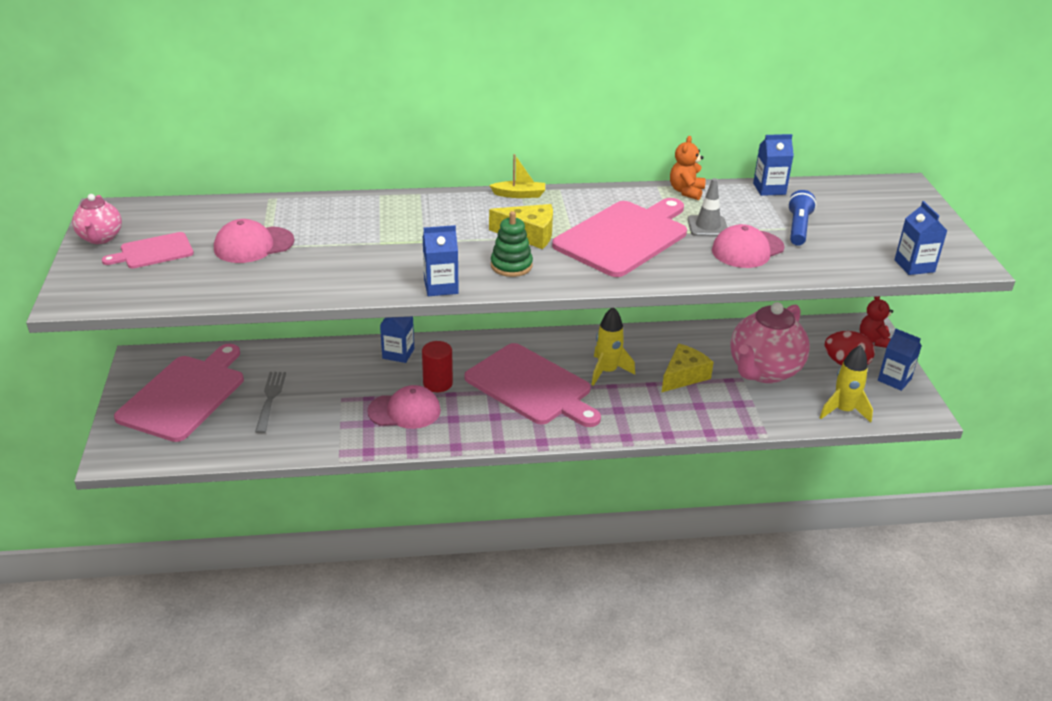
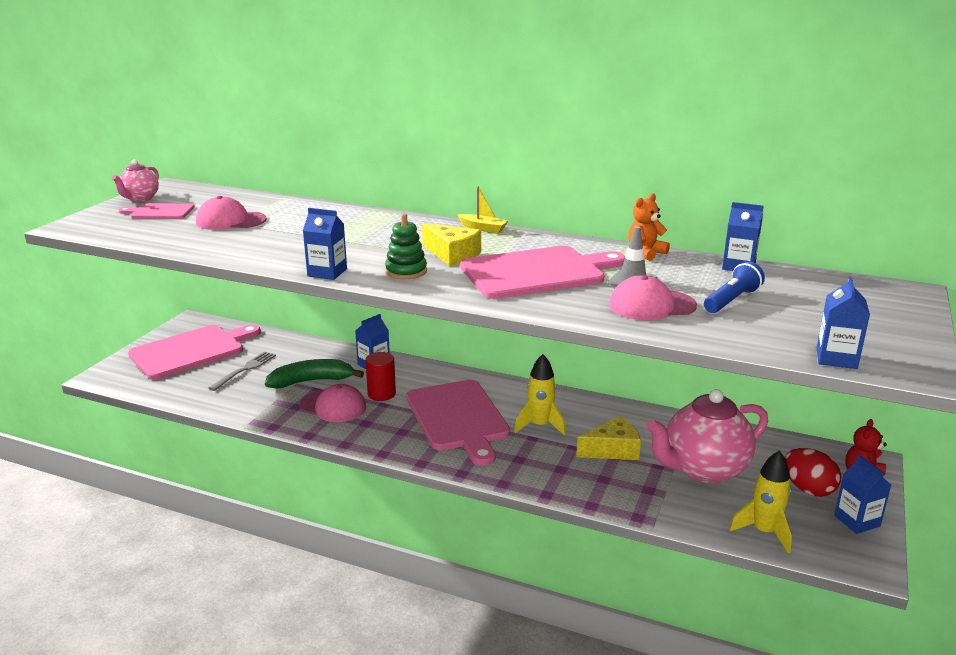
camera: 30 degrees right, 10 degrees down
(355, 391) = (311, 381): none -> green banana

